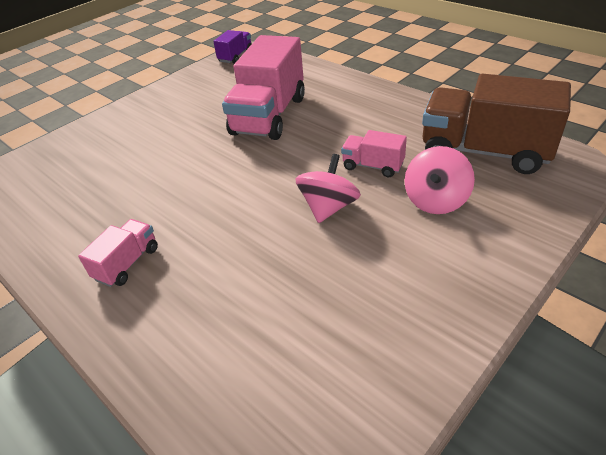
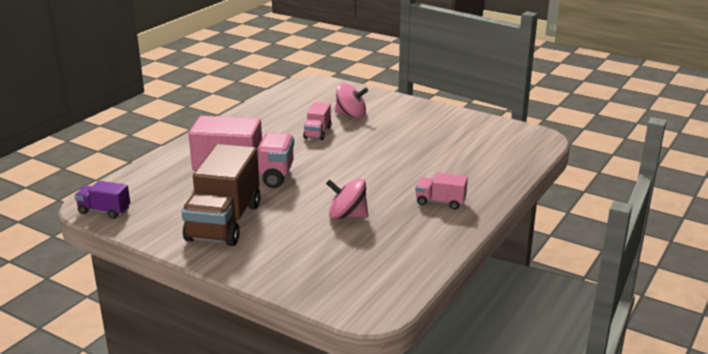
camera: 105 degrees left, 15 degrees down
(328, 207) = (365, 143): pink spinning top -> pink spinning top (347, 216)
(484, 152) = (298, 102): brown truck -> brown truck (224, 222)

